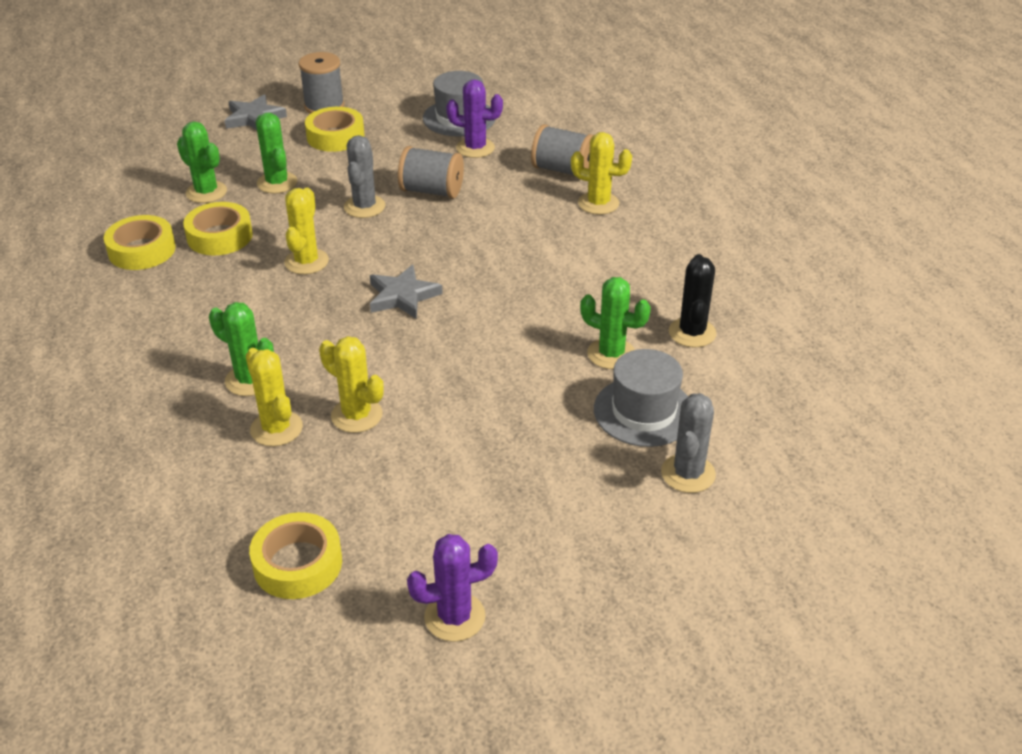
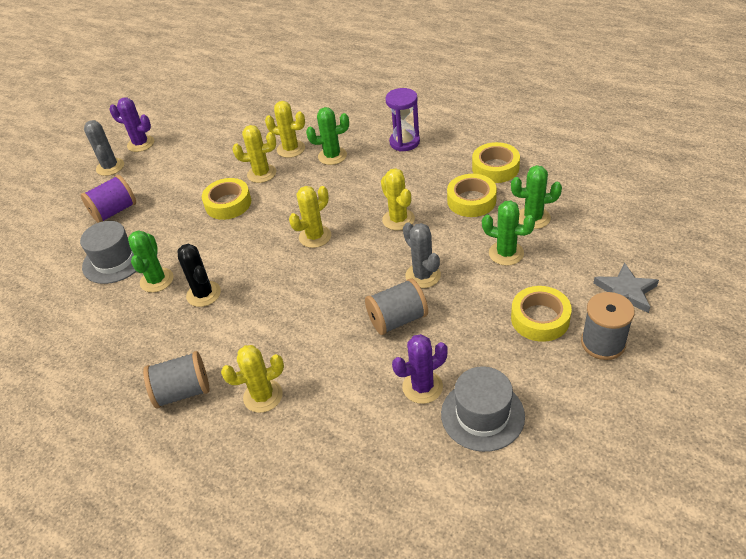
camera: 145 degrees right, 5 degrees up
(155, 340) = (404, 142): none -> purple hourglass
(298, 563) = (220, 123): yellow tape -> yellow tape (228, 204)
(402, 296) = (315, 236): grey star -> yellow cactus
(454, 617) = (141, 144): purple cactus -> purple cactus turned 75 degrees clockwise
(563, 170) = (325, 414): grey spool -> grey spool (183, 392)
(595, 492) = (114, 211): none -> purple spool
(611, 354) = (157, 280): green cactus -> green cactus turned 75 degrees counterclockwise
(688, 473) = (72, 245): grey cactus -> grey cactus (110, 167)
(692, 333) = (114, 325): black cactus -> black cactus (203, 294)

